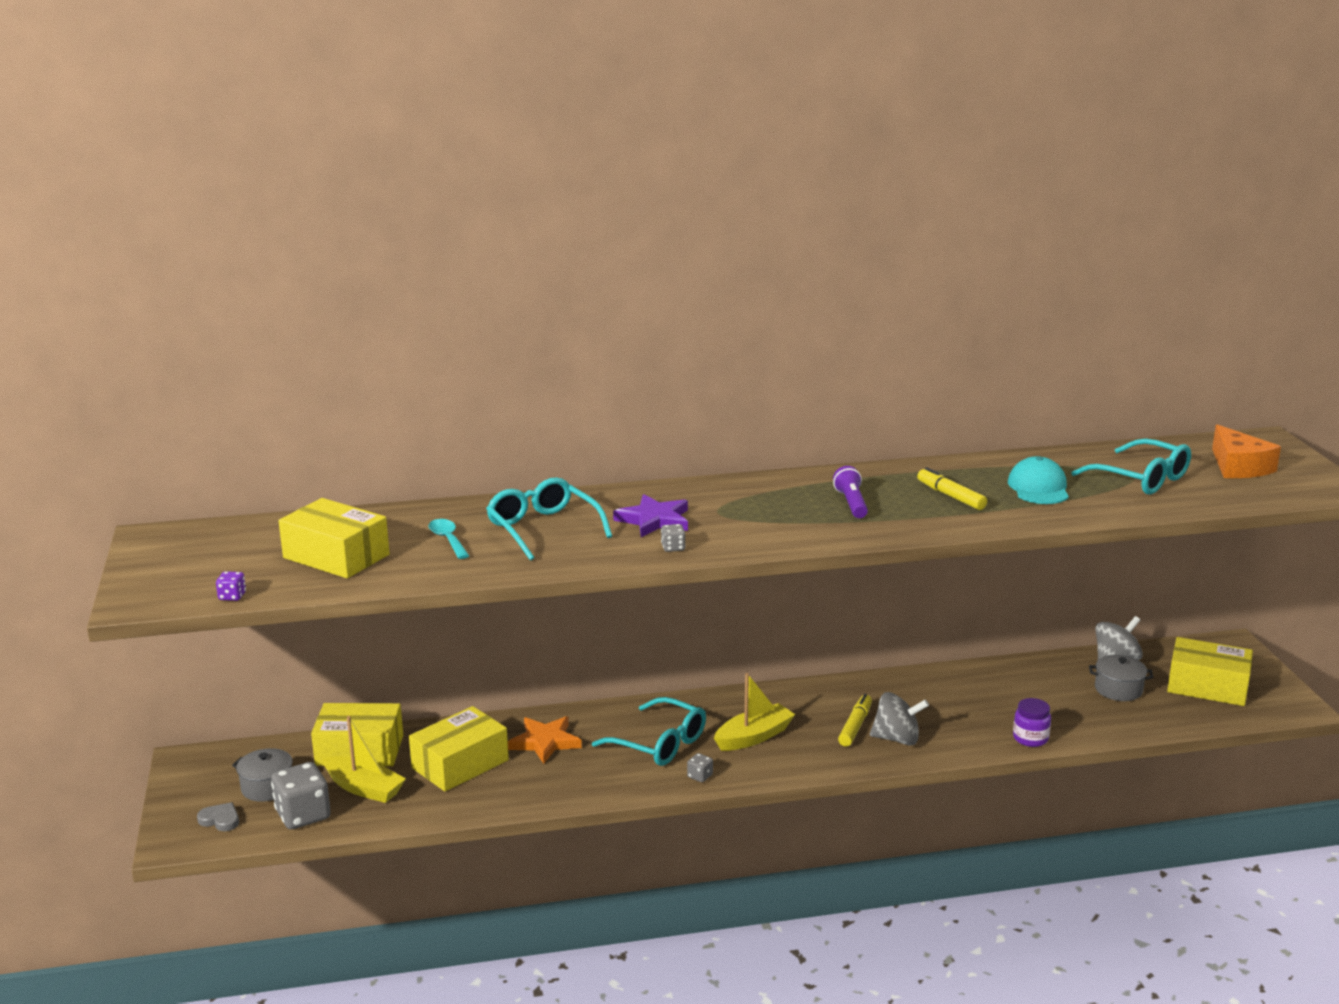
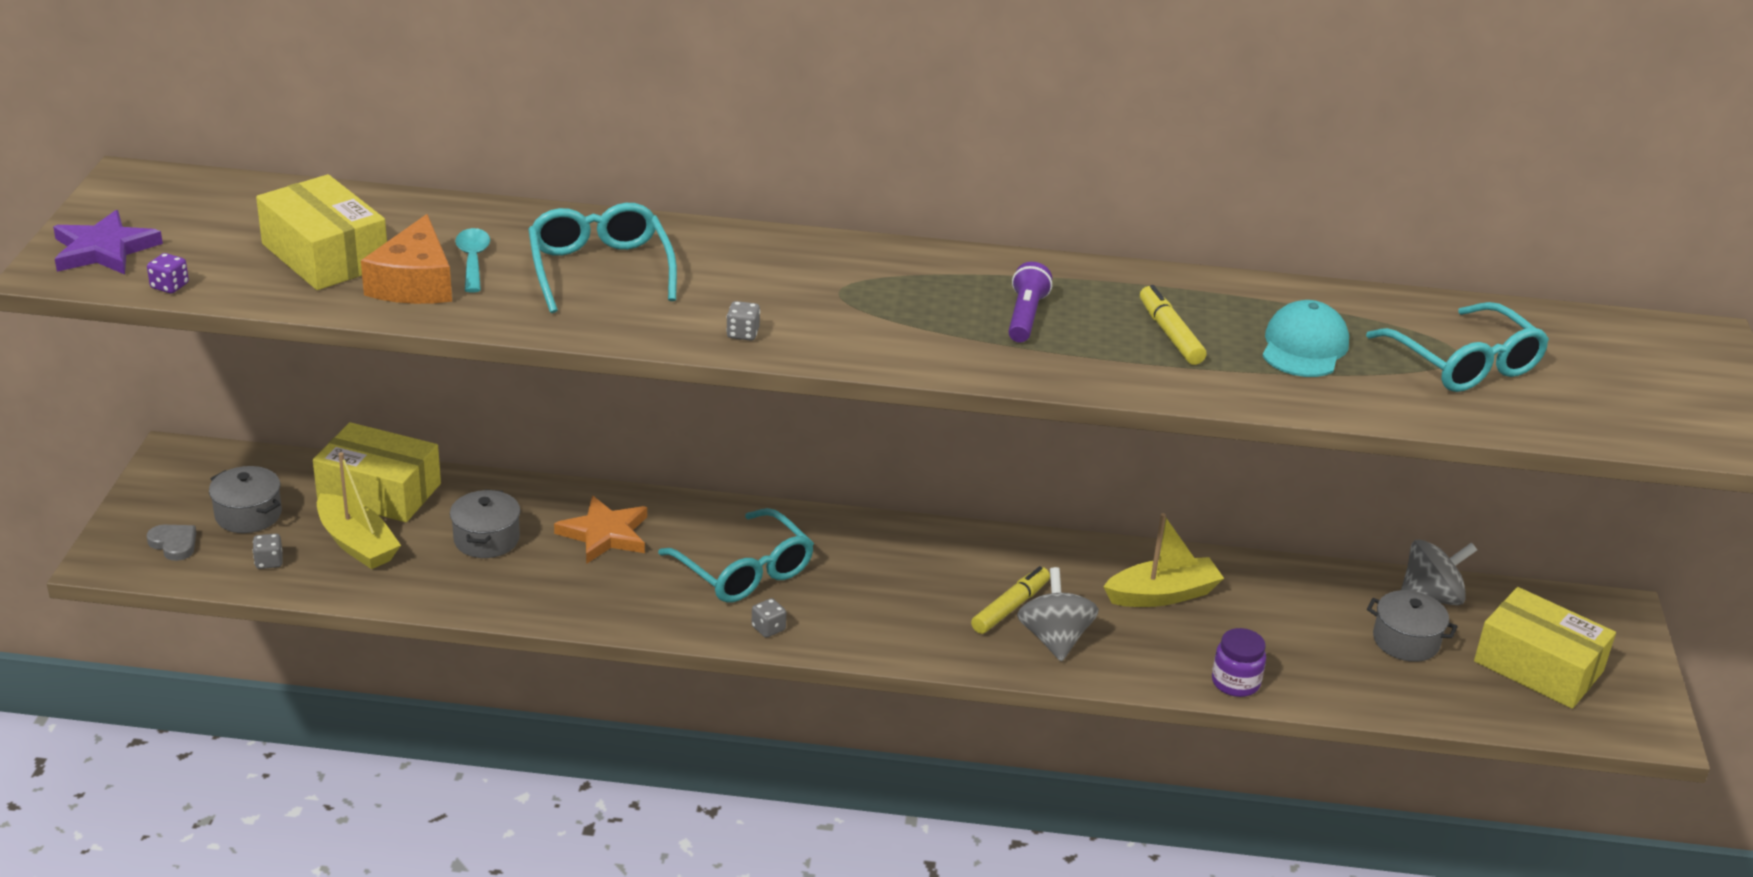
camera: 15 degrees right, 10 degrees up
(303, 815) = (269, 562): grey dice -> grey dice, size x0.45
(460, 764) = (486, 539): yellow box -> grey pot
(654, 520) = (748, 287): purple star -> purple star (104, 250)
(754, 737) = (869, 590): yellow boat -> yellow boat (1162, 595)
(897, 739) = (1054, 639): grey spinning top -> grey spinning top turned 120 degrees counterclockwise
(1238, 466) = (1626, 374): orange cheese -> orange cheese (414, 283)

